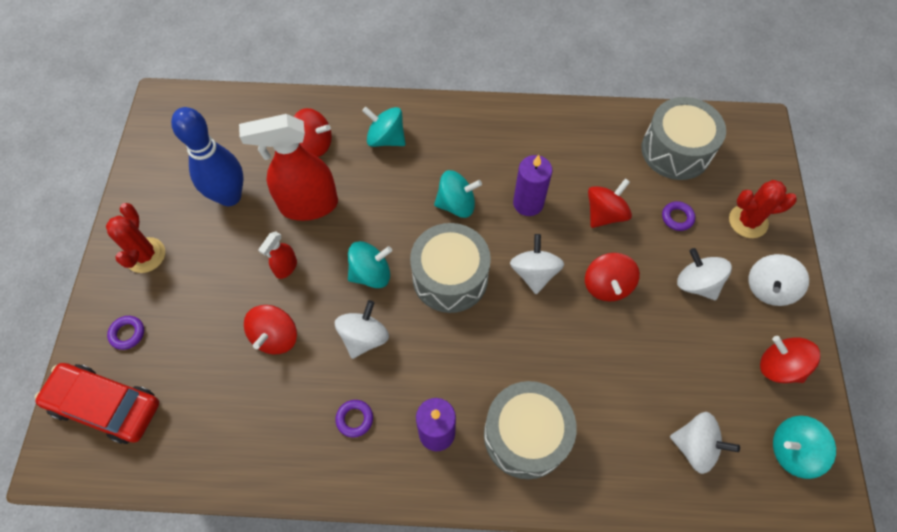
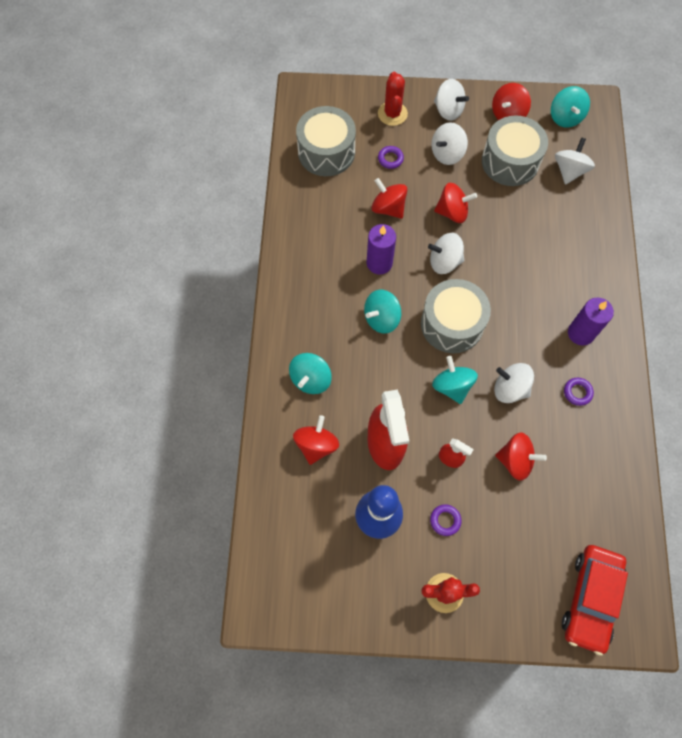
camera: 90 degrees left, 5 degrees up
(127, 333) = (524, 593): purple ring -> purple ring (445, 520)
(456, 204) = (381, 318): turquoise spinning top -> turquoise spinning top turned 120 degrees counterclockwise
(525, 435) = (575, 274): grey drum -> grey drum (510, 161)

